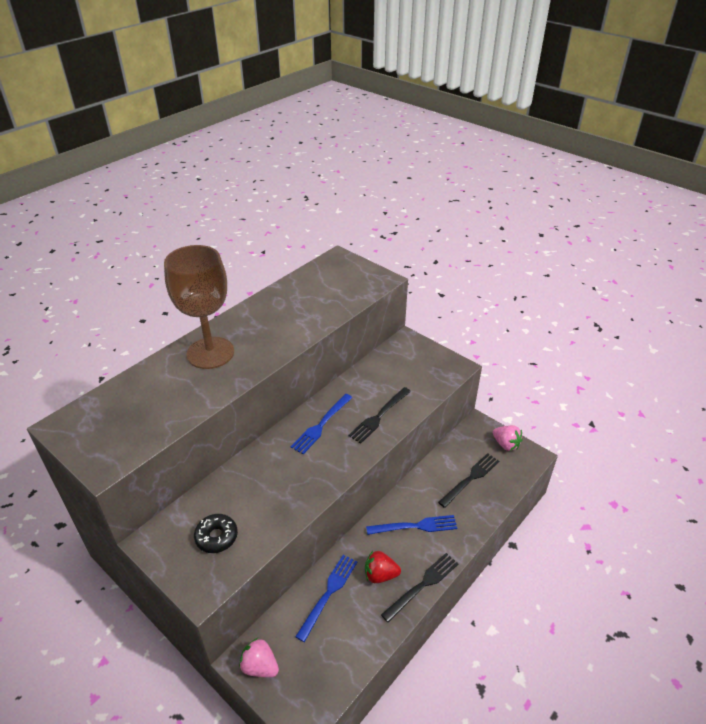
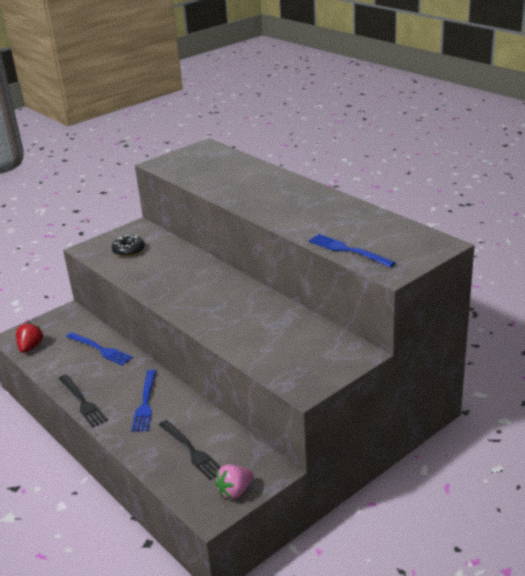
camera: 100 degrees right, 10 degrees down
(210, 353) = (272, 187): brown goblet -> none
(260, 666) = (60, 319): pink strawberry -> none
(321, 425) = (230, 293): blue fork -> blue fork (347, 250)
(379, 416) = (232, 327): black fork -> none
(380, 575) = (104, 378): red strawberry -> red strawberry (30, 347)

